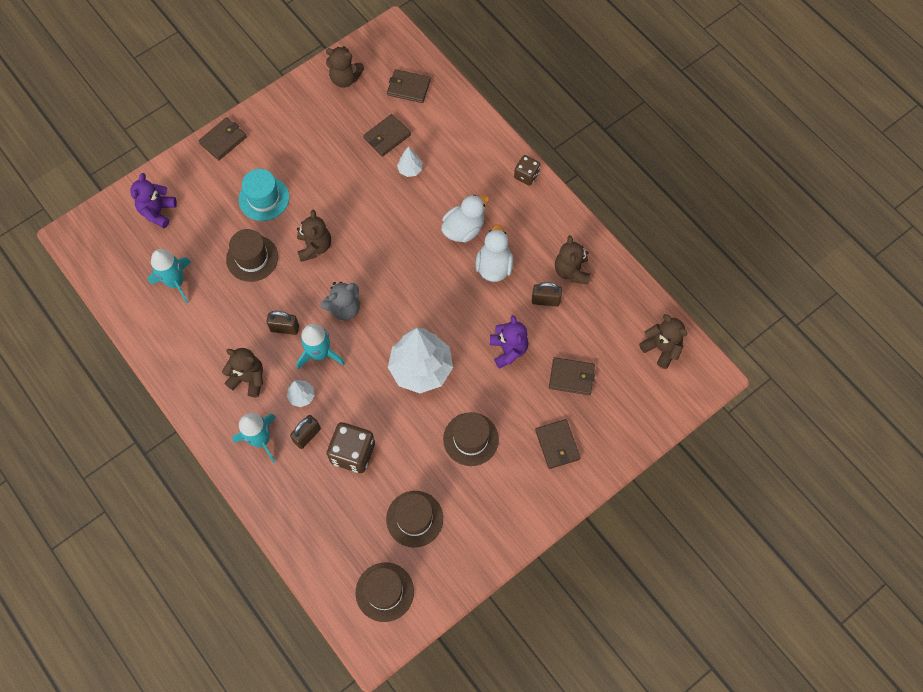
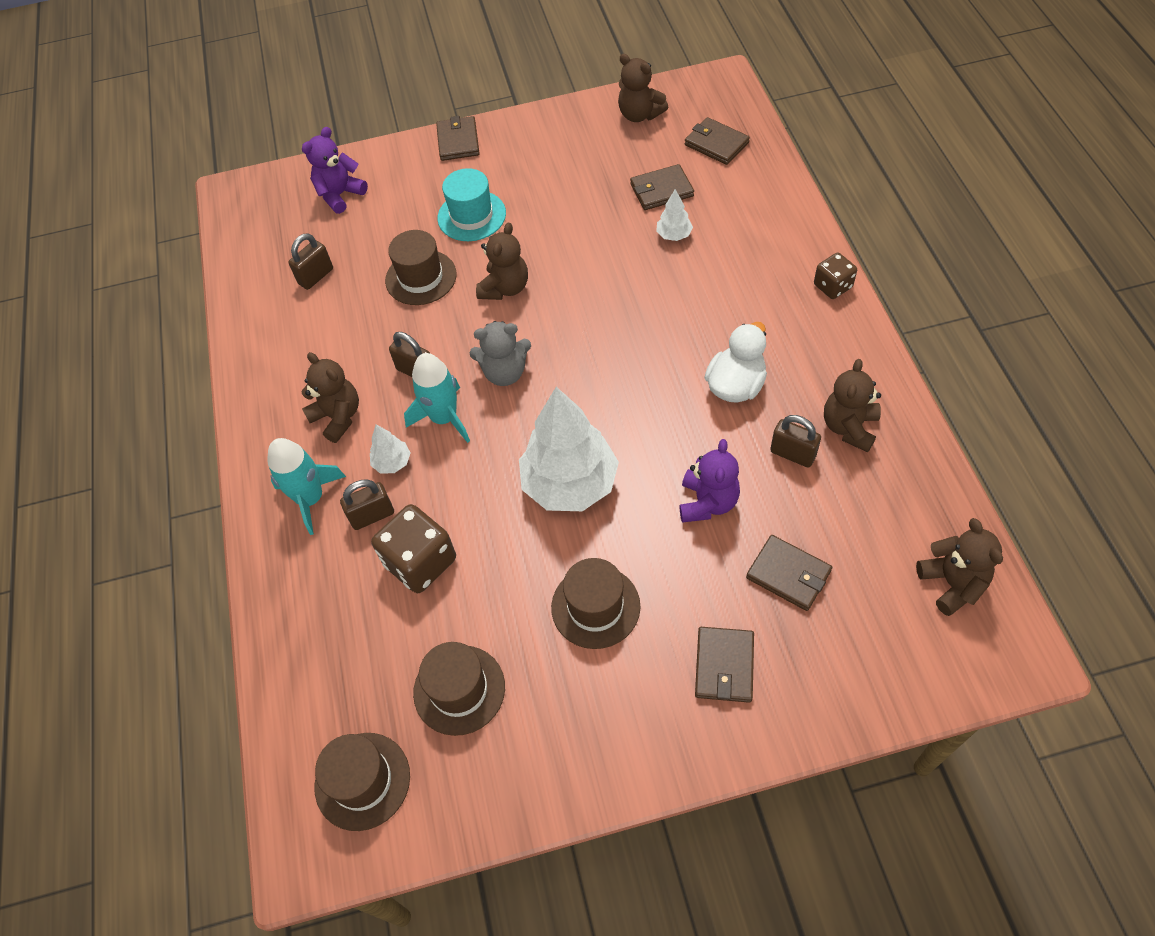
camera: 30 degrees right, 10 degrees down
(176, 282) = (316, 276): turquoise rocket -> brown padlock
(223, 140) = (458, 141): brown wallet -> brown wallet turned 75 degrees counterclockwise
(463, 229) = (713, 326): white duck -> none

